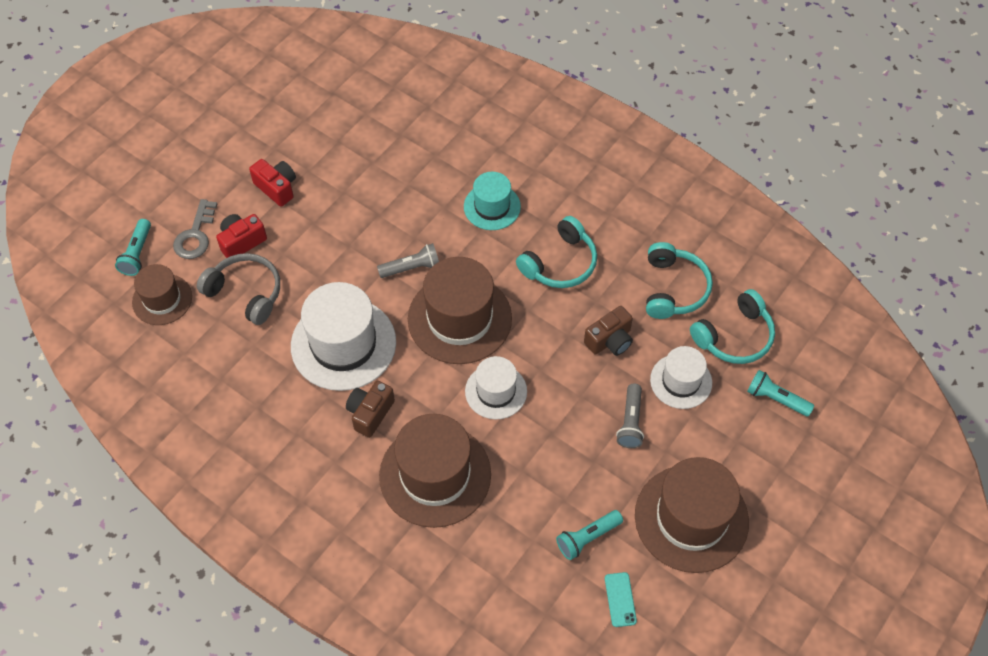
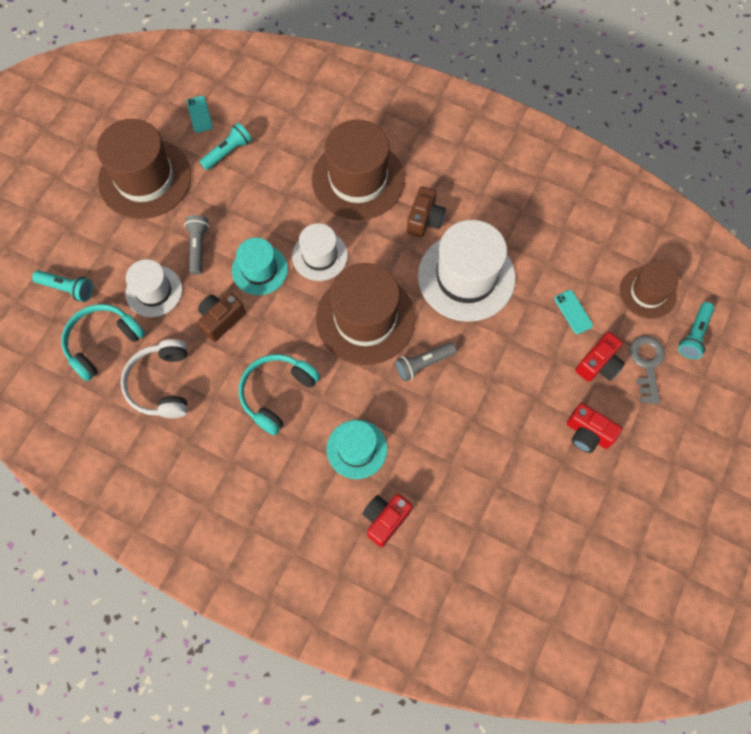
camera: 170 degrees right, 10 degrees up
(137, 253) = (693, 335): turquoise flashlight -> turquoise flashlight turned 150 degrees counterclockwise
(246, 293) = (573, 312): grey headphones -> turquoise phone
(477, 151) = (385, 519): none -> red camera
(564, 386) = (259, 270): none -> turquoise hat
(673, 288) = (161, 384): turquoise headphones -> white headphones

